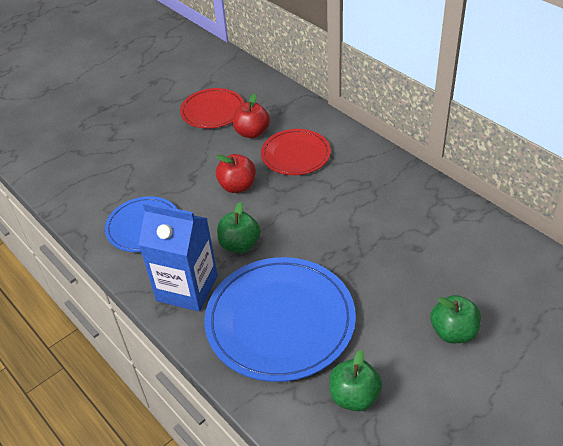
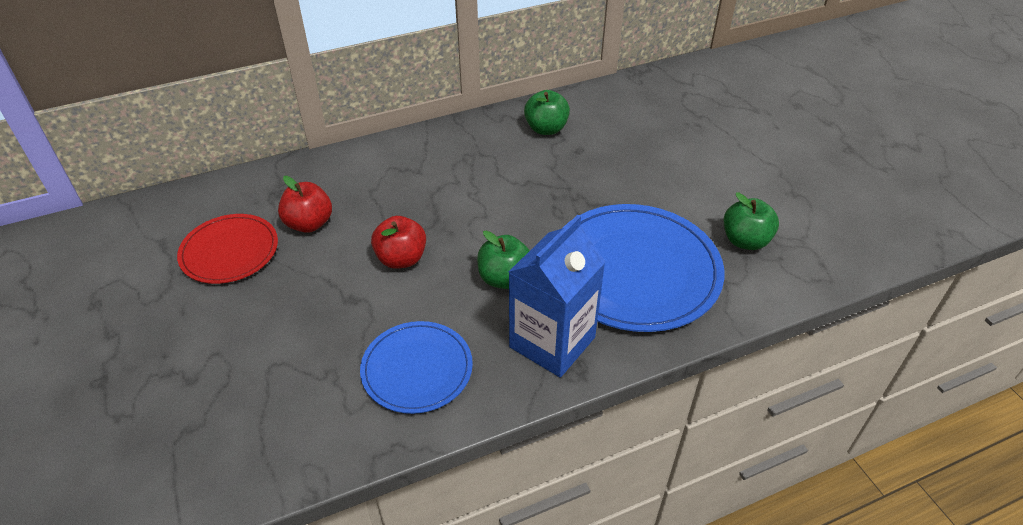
camera: 75 degrees left, 0 degrees up
(295, 154) = (380, 196): red plate -> none
(453, 332) = (689, 159): green apple -> green apple (546, 129)

